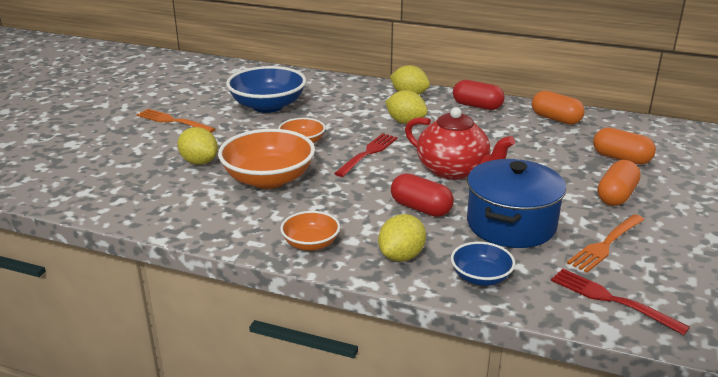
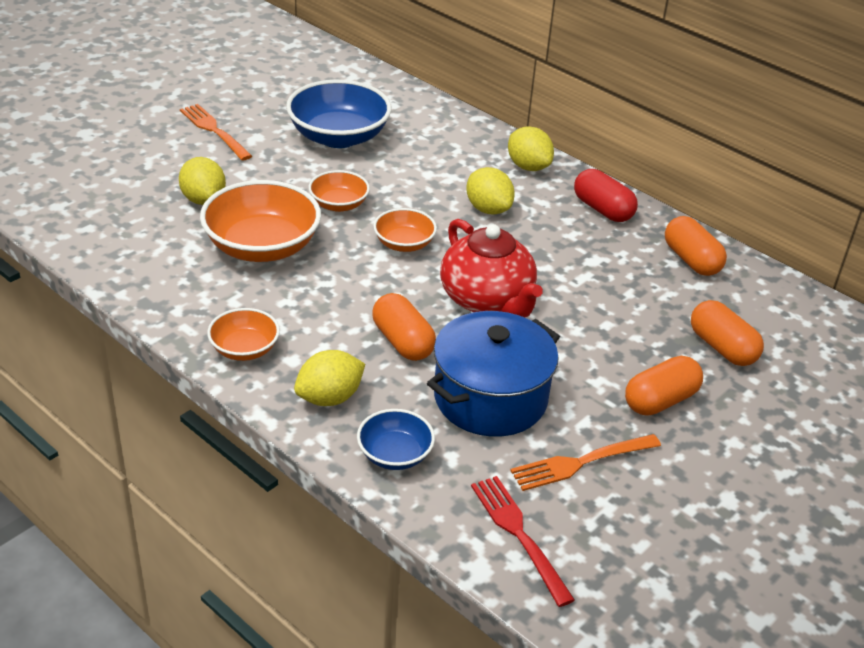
camera: 20 degrees right, 10 degrees up
(368, 153) = (404, 244): red fork -> orange bowl
(421, 208) = (402, 342): red capsule -> orange capsule

